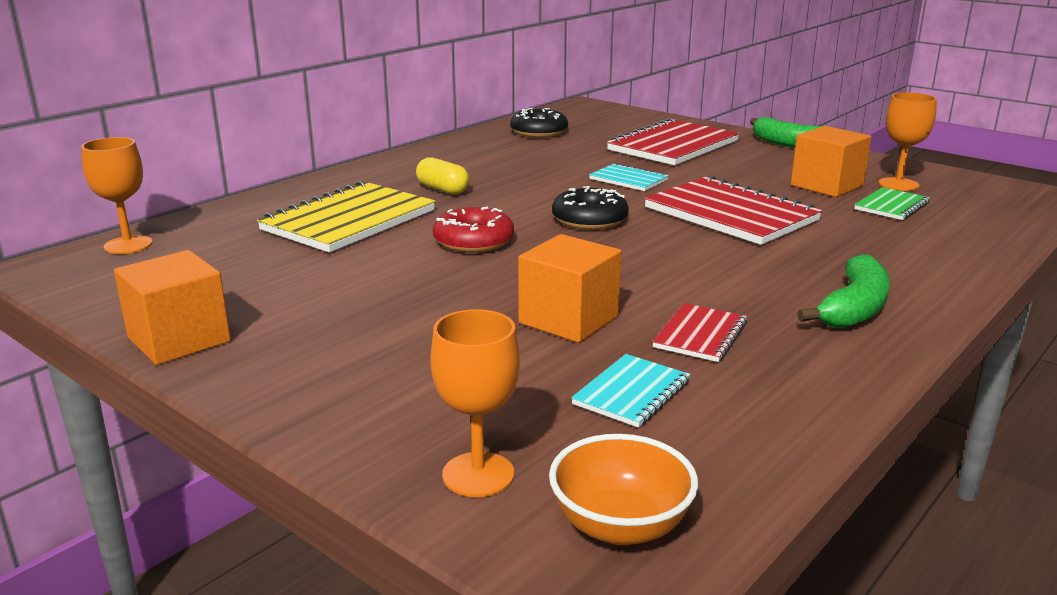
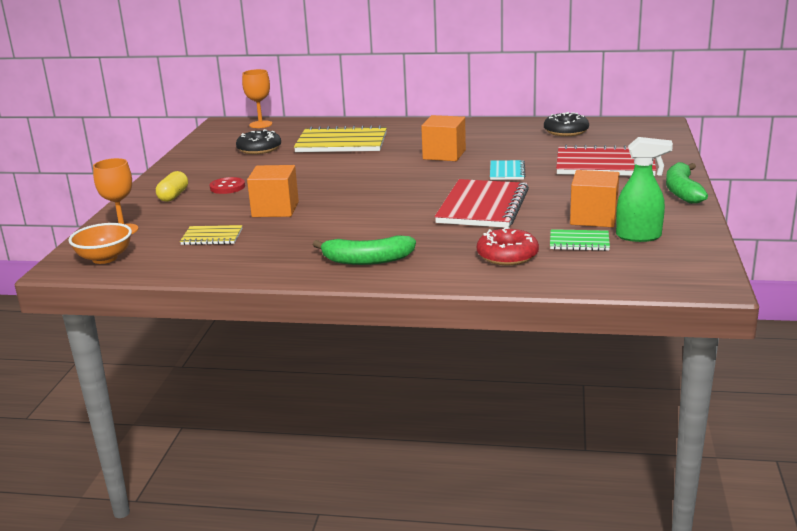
camera: 60 degrees right, 0 degrees up
(179, 339) = (183, 161): orange cube -> orange cube (444, 154)
(399, 332) = (227, 187): none -> red button
(442, 189) = (416, 144): yellow capsule -> yellow capsule (173, 196)
(474, 241) = (349, 169): red donut -> red donut (507, 255)
(589, 220) = (418, 181): black donut -> black donut (259, 149)
(631, 393) = (212, 237): turquoise notebook -> yellow notebook
(700, 335) = (288, 236): red notebook -> none
(898, 184) = (639, 236): orange goblet -> green spray bottle

